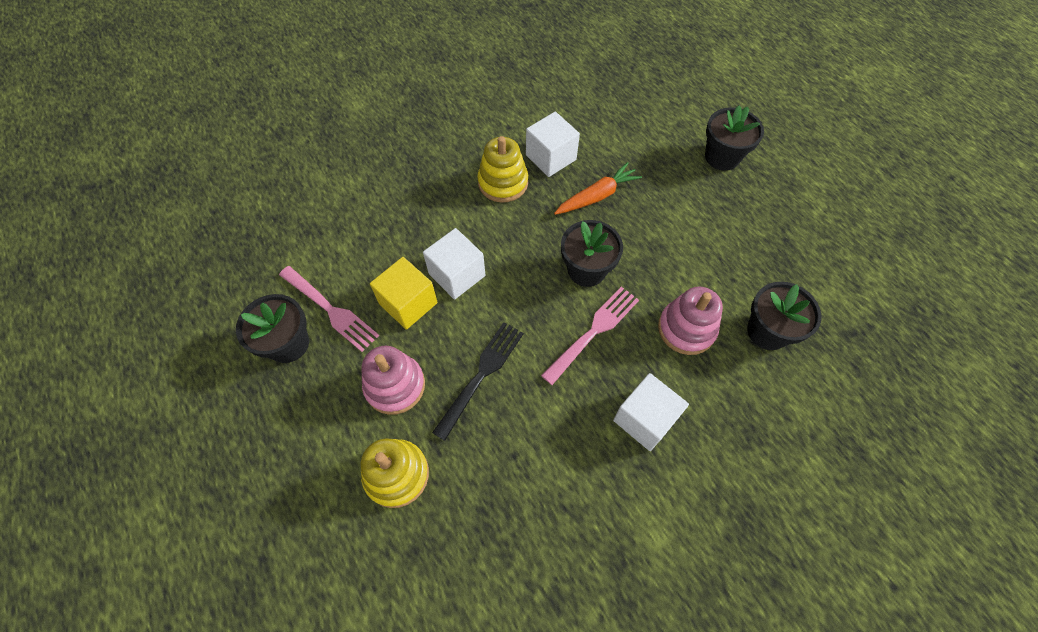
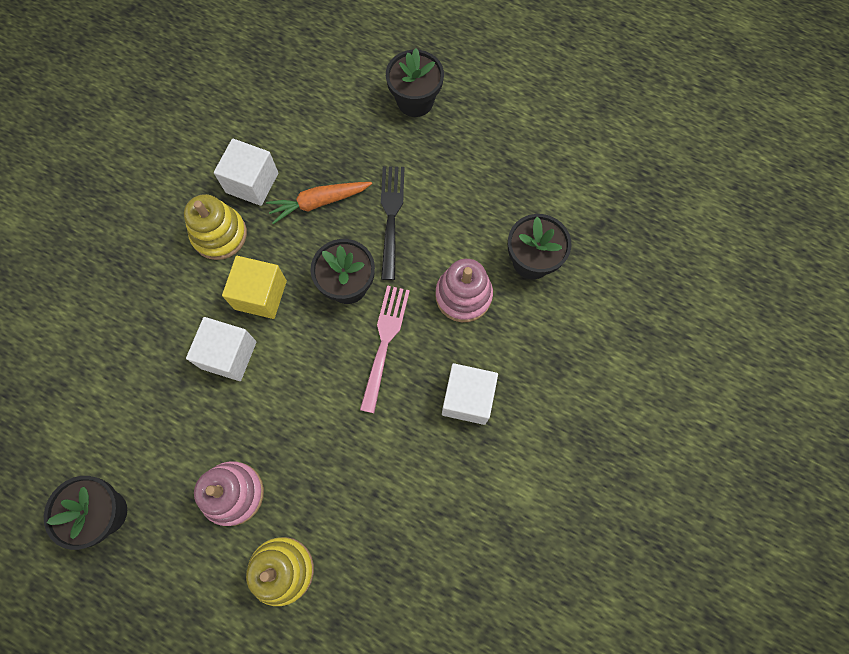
camera: 30 degrees left, 10 degrees up
(329, 309) = (125, 457): pink fork -> none
(408, 303) = (198, 409): yellow cube -> yellow cube (260, 295)
(481, 376) = (306, 440): black fork -> black fork (391, 217)
(597, 196) = (319, 202): orange carrot -> orange carrot turned 135 degrees counterclockwise

